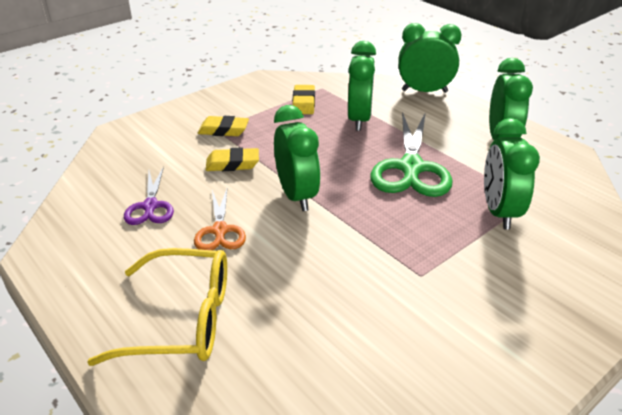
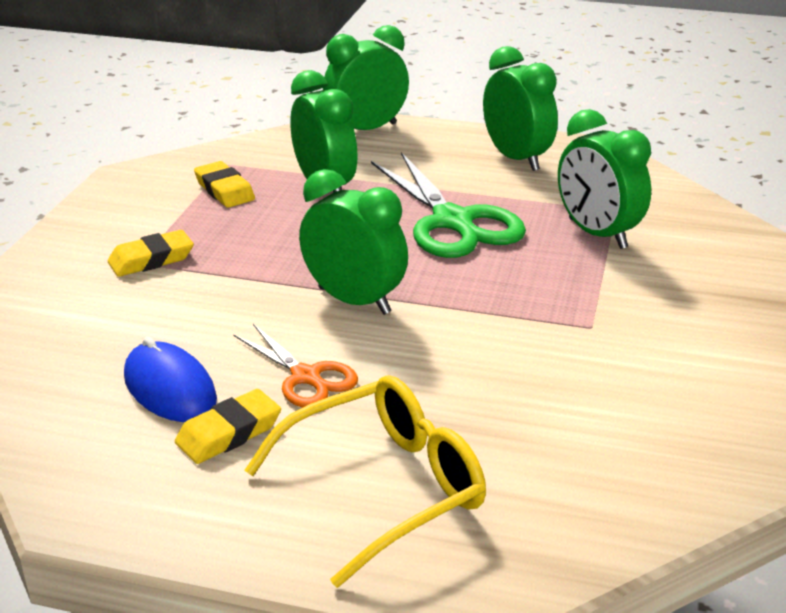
camera: 35 degrees left, 5 degrees down
(150, 206) = (169, 388): purple scissors -> blue mouse
(232, 164) = (220, 295): yellow eraser -> yellow eraser (229, 433)

